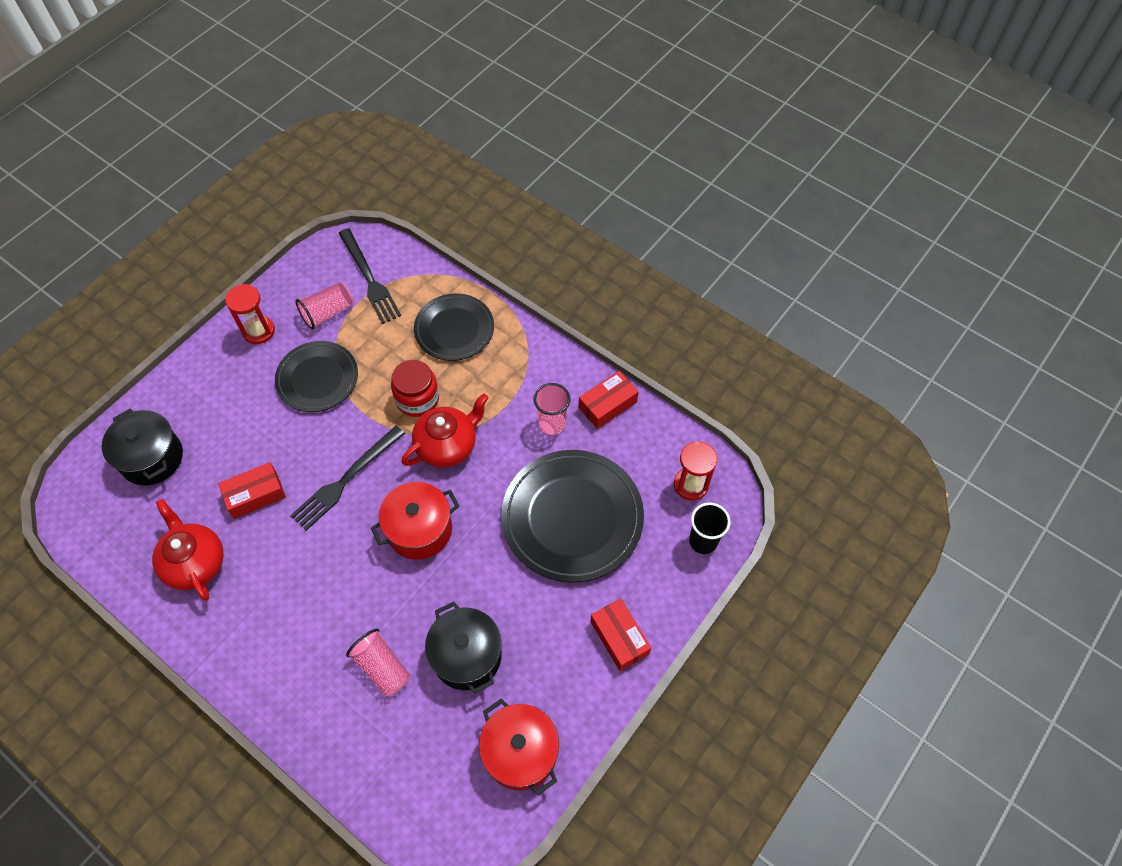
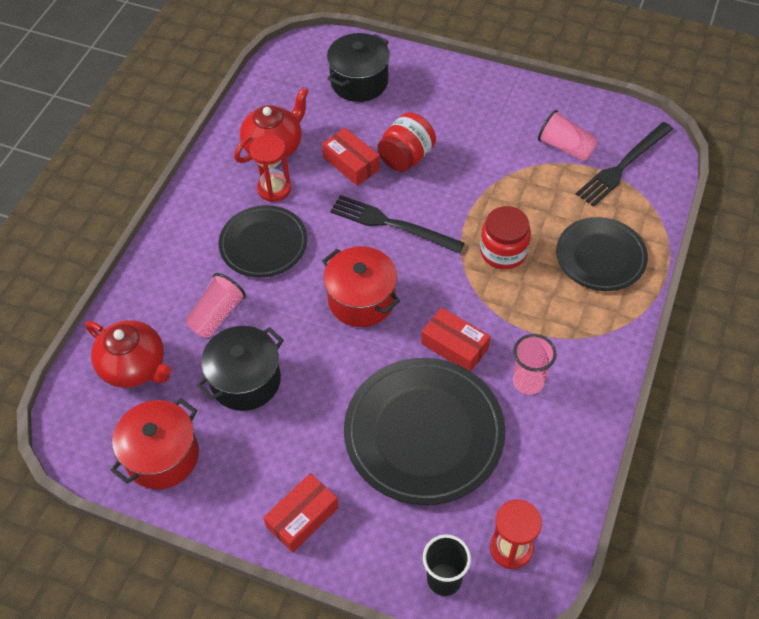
camera: 75 degrees right, 5 degrees down
(258, 331) = (518, 104): red hourglass -> red hourglass (274, 188)
(273, 444) = (406, 157): none -> red jar
(317, 378) = (489, 165): black plate -> black plate (263, 244)
(447, 445) = (462, 294): red teapot -> red teapot (135, 366)
(607, 405) = (577, 431): red box -> red box (454, 346)

